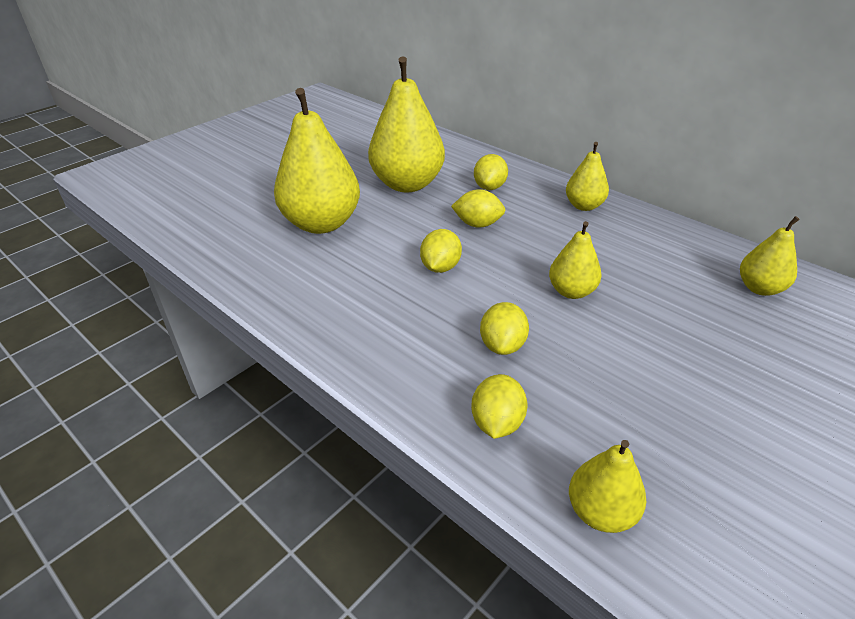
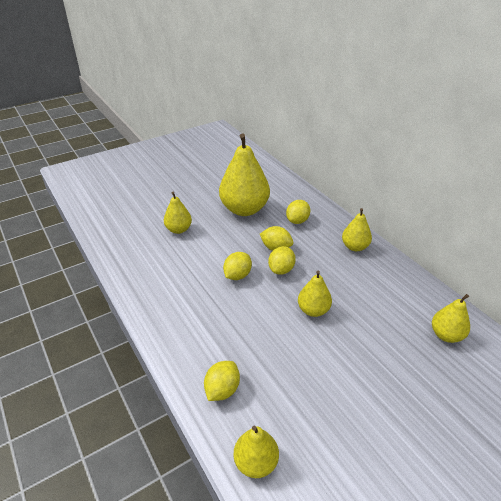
camera: 15 degrees right, 0 degrees up
(321, 223) = (178, 229): yellow pear -> yellow pear, size x0.52
(502, 345) = (250, 339): yellow lemon -> yellow lemon (281, 270)

